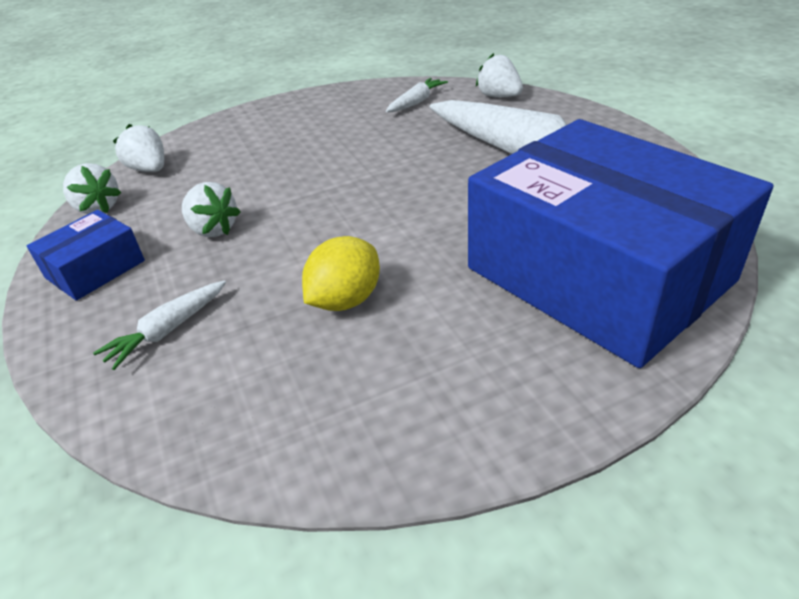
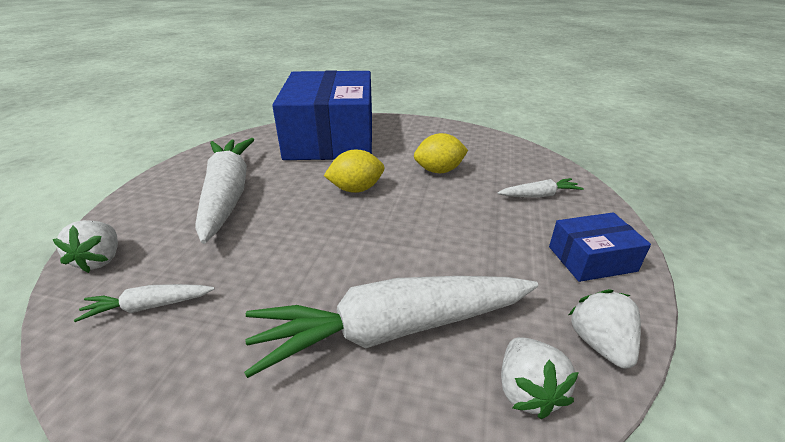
camera: 145 degrees left, 5 degrees down
(213, 230) = (486, 248): white strawberry -> none
(252, 156) = (393, 329): none -> white carrot
(415, 219) = (356, 189): none -> yellow lemon

